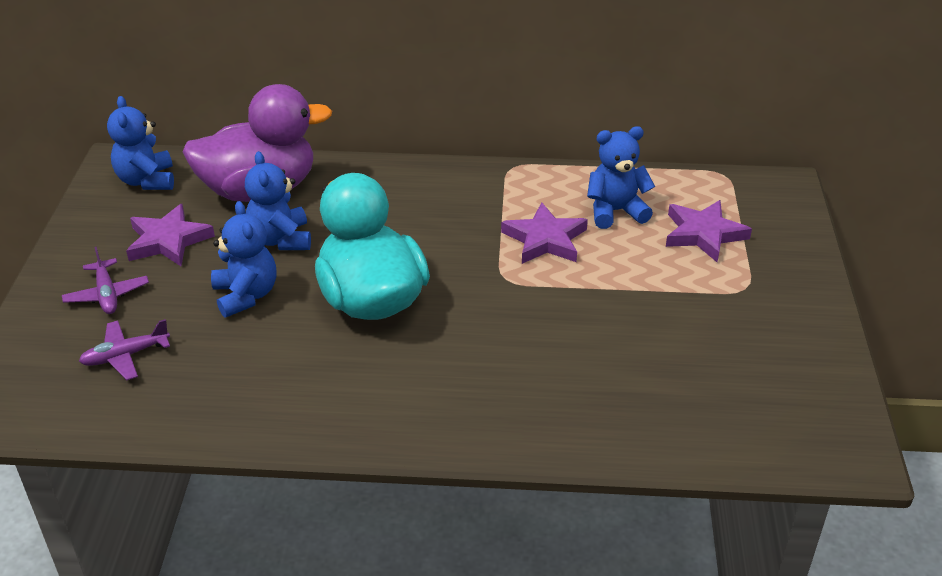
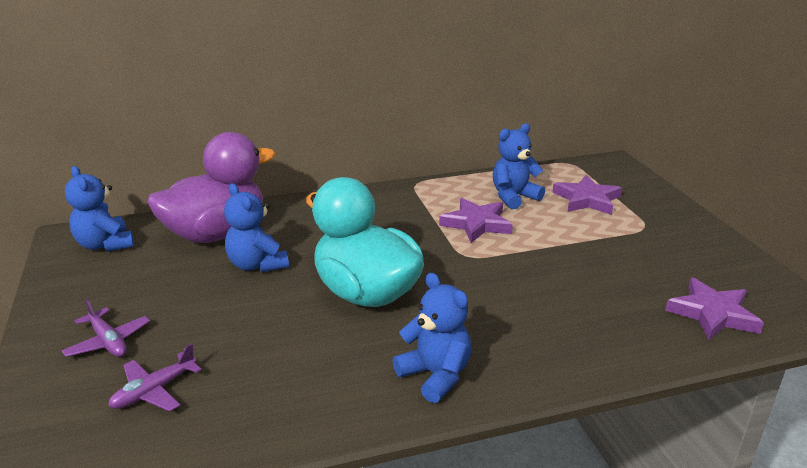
camera: 20 degrees left, 10 degrees down
(168, 240) = (150, 286): purple star -> purple star (712, 314)
(246, 295) = (250, 313): blue teddy bear -> blue teddy bear (435, 375)

